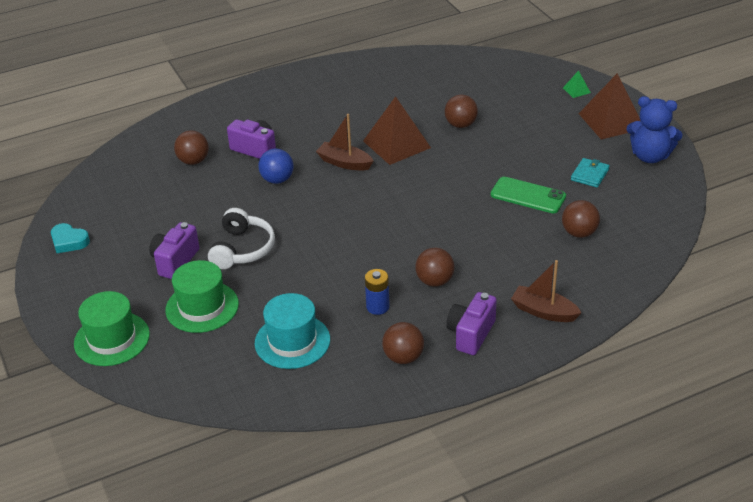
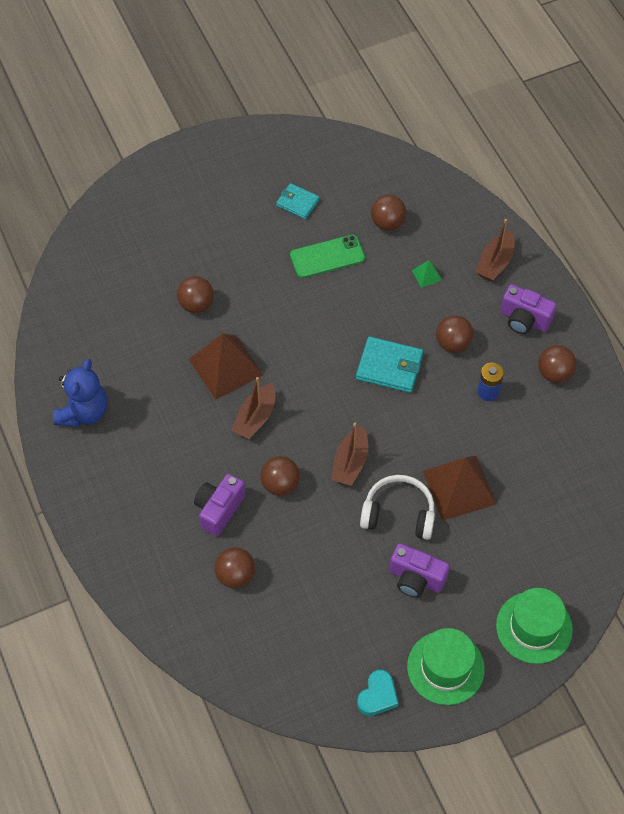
camera: 90 degrees left, 20 degrees up
(202, 307) = (487, 546): green hat -> green hat (445, 667)
(277, 180) = (280, 484): blue ball -> brown ball
(292, 341) = (535, 463): turquoise hat -> none
(297, 218) = (350, 463): none -> brown boat
(403, 239) = (389, 367): none -> turquoise wallet
(528, 195) = (327, 257): green phone -> green phone turned 45 degrees clockwise
(576, 90) = (145, 194): green pyramid -> green pyramid (427, 275)
(611, 121) = (207, 172): brown pyramid -> brown pyramid (459, 487)
(650, 156) = (272, 151): blue teddy bear -> blue teddy bear (84, 412)

